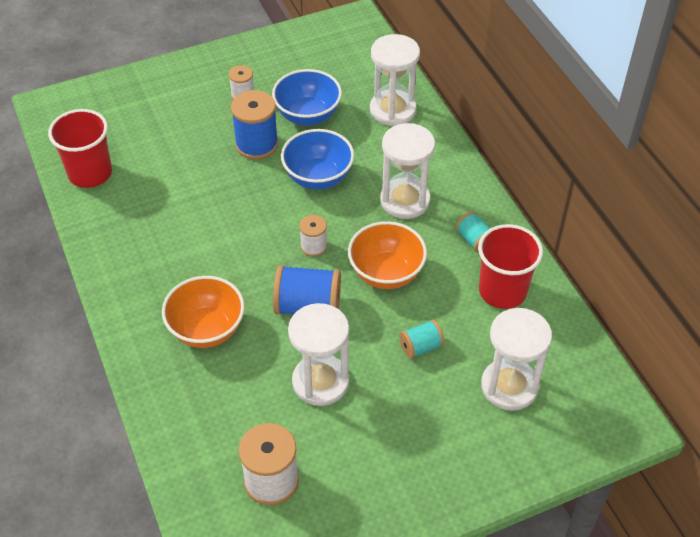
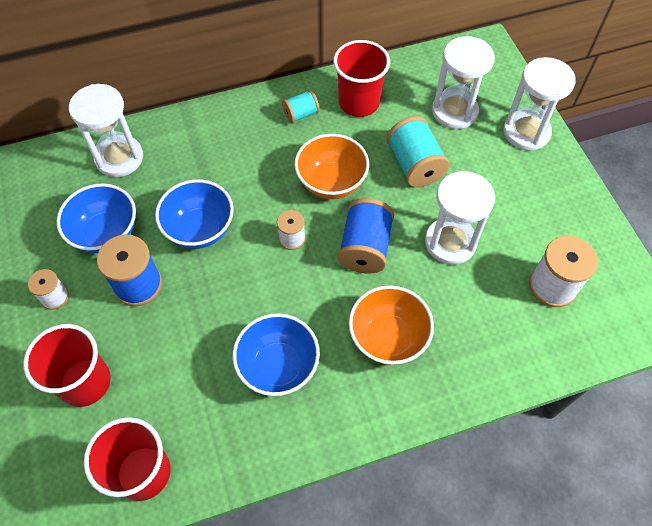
camera: 85 degrees left, 10 degrees up
(166, 127) = (85, 382): none -> red cup
(178, 248) = (278, 366): none -> blue bowl
(405, 200) = (245, 160): white hourglass -> white hourglass (526, 132)
(421, 347) = (414, 165): turquoise spool -> turquoise spool, size x1.74

